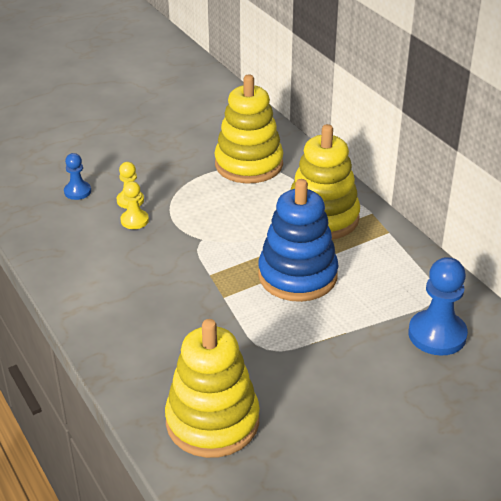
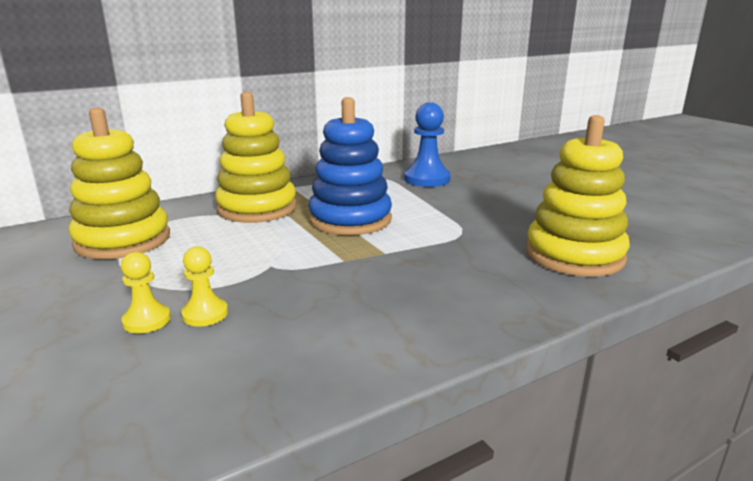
camera: 90 degrees left, 15 degrees down
(77, 191) = (76, 378): blue pawn -> none

